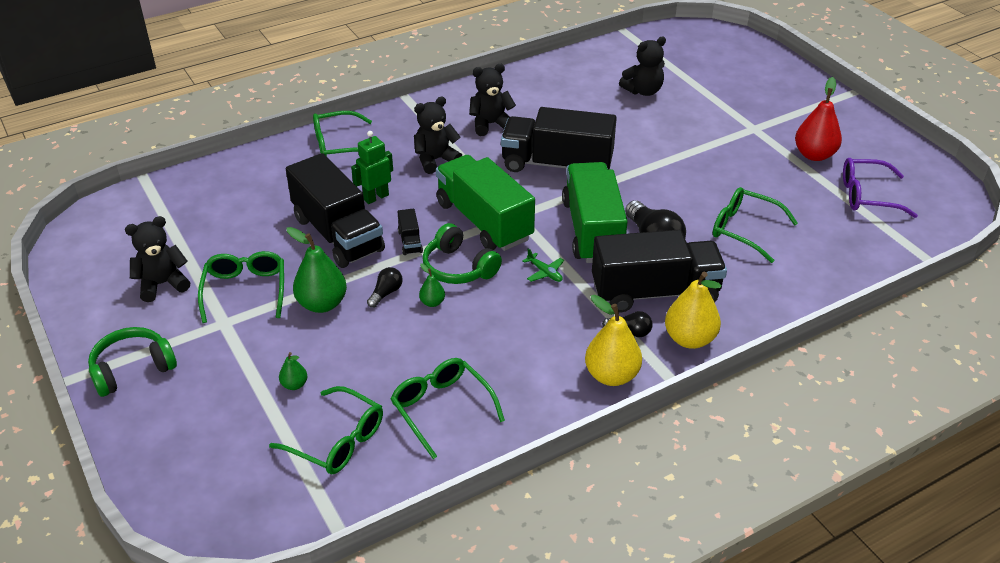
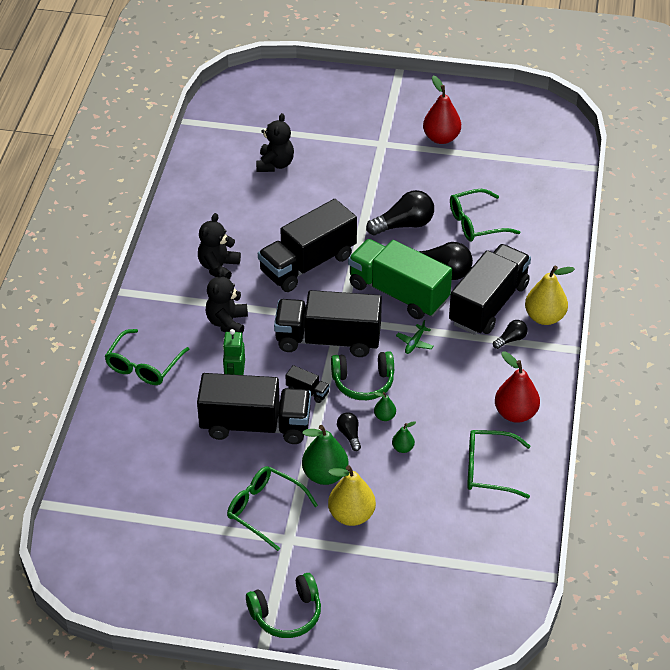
camera: 50 degrees left, 5 degrees up
(132, 369) = (287, 614): green headphones -> green headphones turned 120 degrees counterclockwise
(162, 284) = (205, 554): black teddy bear -> none
(294, 385) = (393, 532): green pear -> green pear (403, 448)
(337, 441) = (467, 537): green glasses -> none
(484, 221) = (328, 340): green truck -> black truck
(537, 388) = (515, 413): none -> red pear
(545, 272) = (414, 343): green plane -> green plane turned 120 degrees clockwise
(611, 375) = (539, 373): yellow pear -> yellow pear (351, 515)
(678, 190) = (404, 225): none -> black light bulb
(867, 196) = (505, 146): purple glasses -> none

